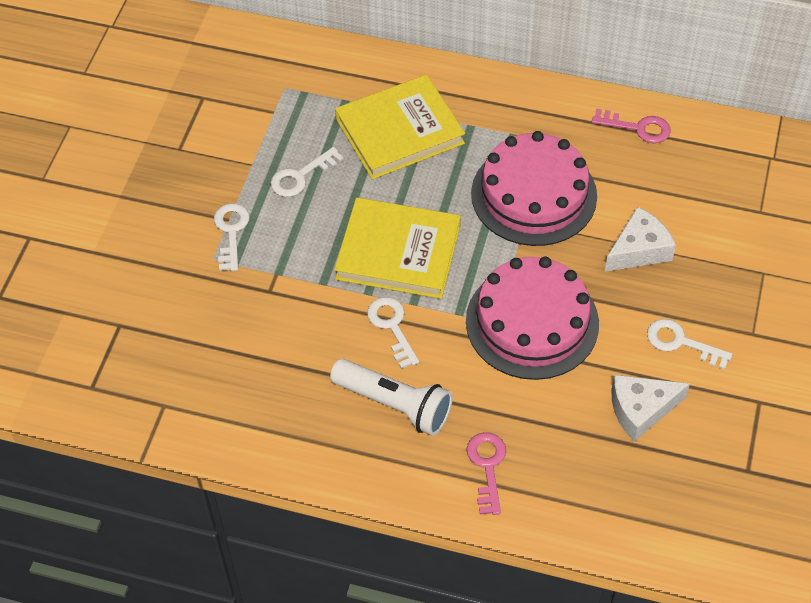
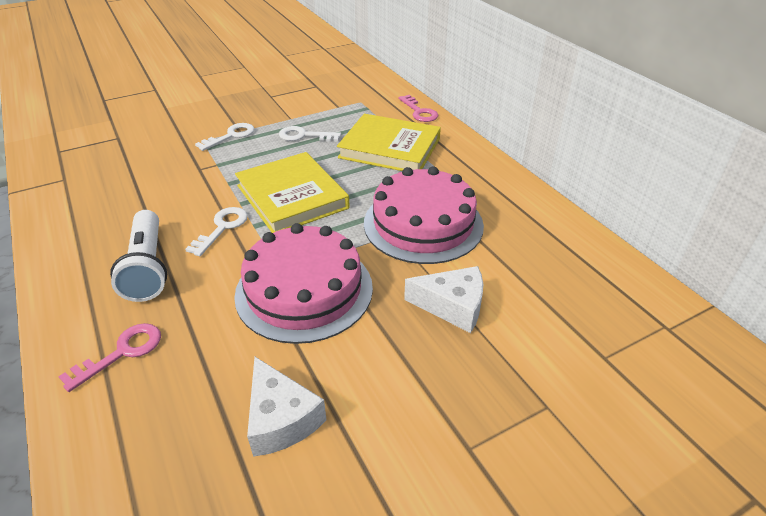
camera: 45 degrees right, 15 degrees down
(638, 128) = (559, 236): pink key -> pink key (419, 112)
(641, 410) = (281, 419): white cheese -> white cheese turned 150 degrees counterclockwise
(681, 342) = (391, 397): white key -> none

